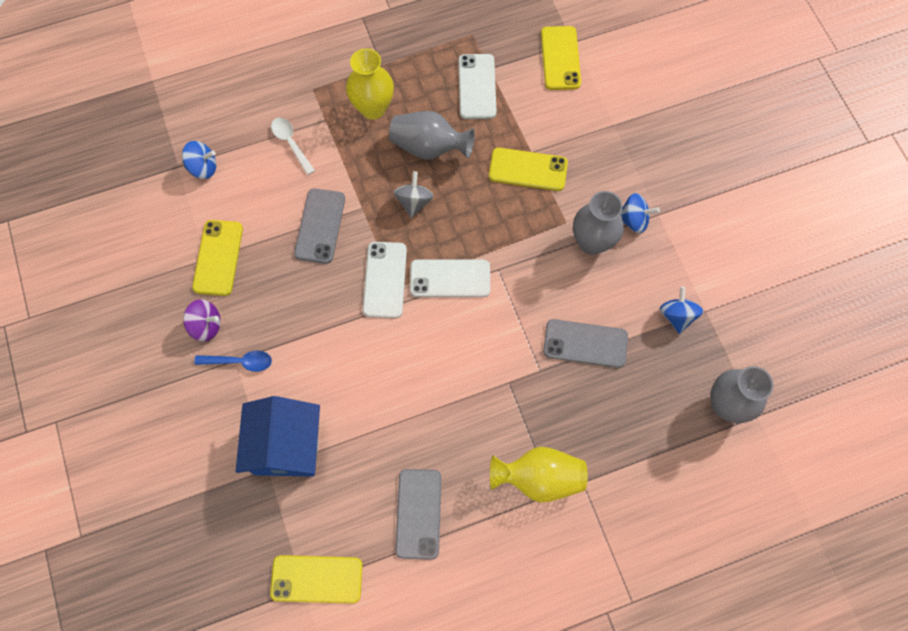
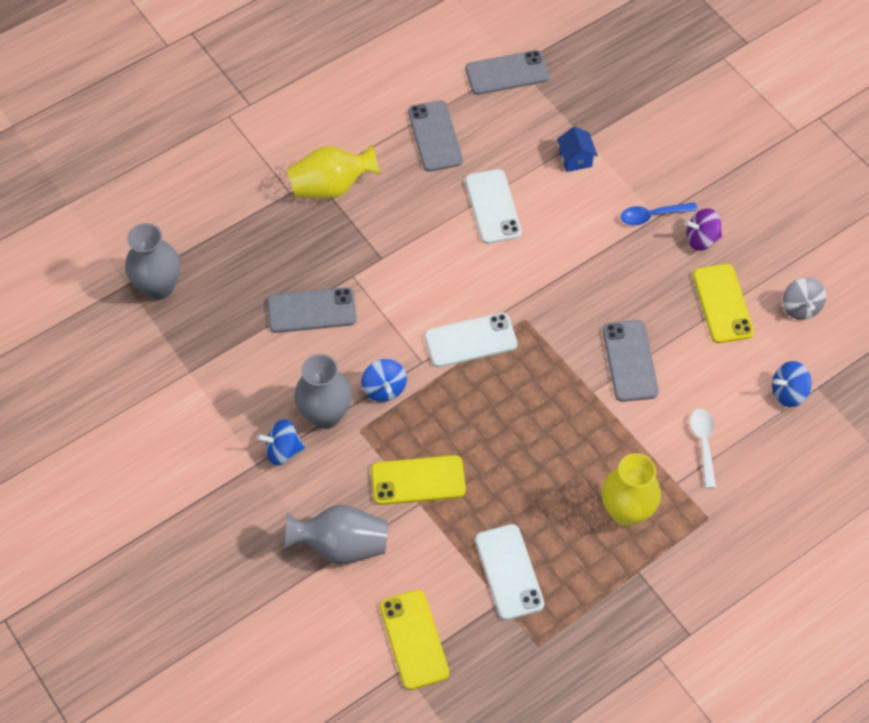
camera: 165 degrees right, 10 degrees down
(286, 446) = (575, 159): blue house -> blue house, size x0.46
(291, 143) = (703, 444): white spoon -> white spoon turned 135 degrees counterclockwise
(316, 579) = (507, 73): yellow phone -> grey phone
(385, 280) = (538, 323): white phone -> white phone (492, 207)
(414, 202) = (537, 411): grey spinning top -> grey spinning top (800, 307)
(429, 147) = (542, 479): grey vase -> grey vase (341, 545)
(677, 316) = (219, 359): blue spinning top -> blue spinning top (384, 388)

